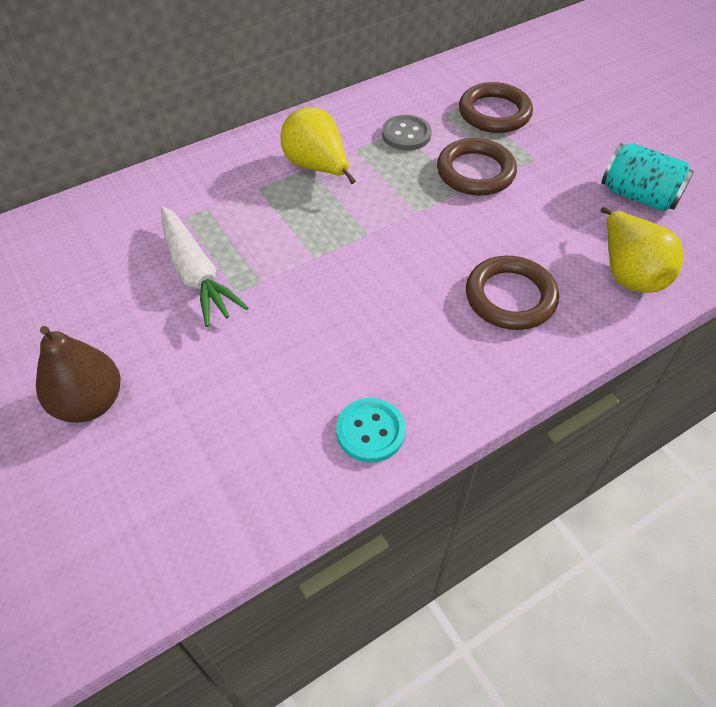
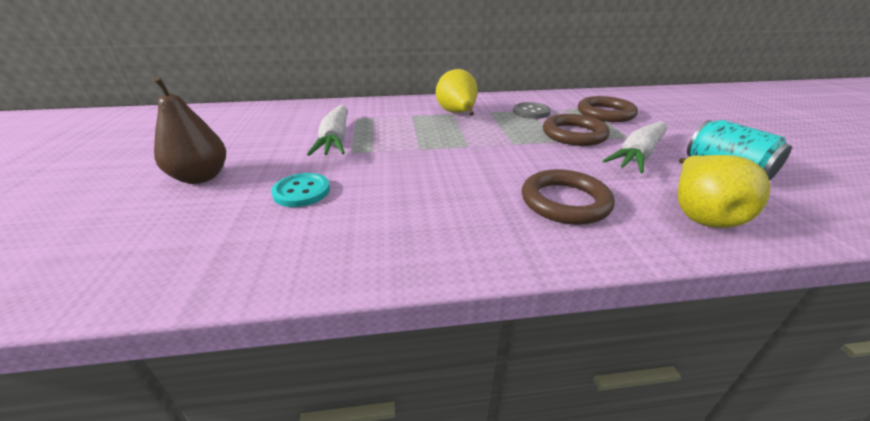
camera: 25 degrees right, 20 degrees down
(370, 431) = (369, 251): turquoise button -> turquoise button (301, 192)
(554, 193) = (638, 155): none -> white carrot

